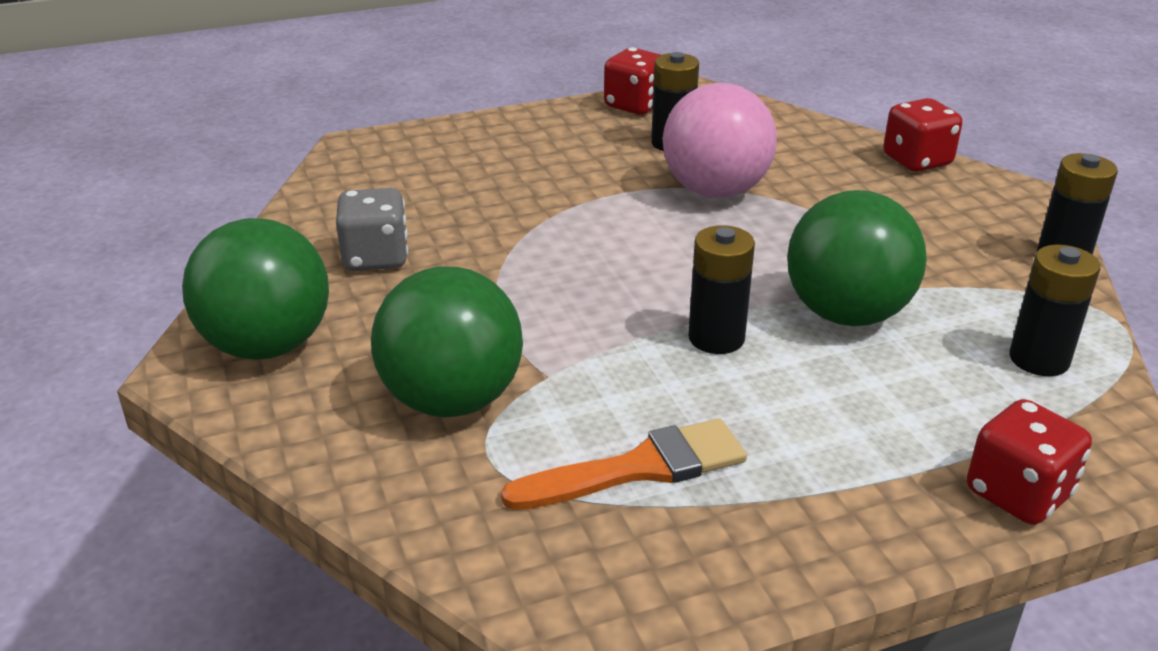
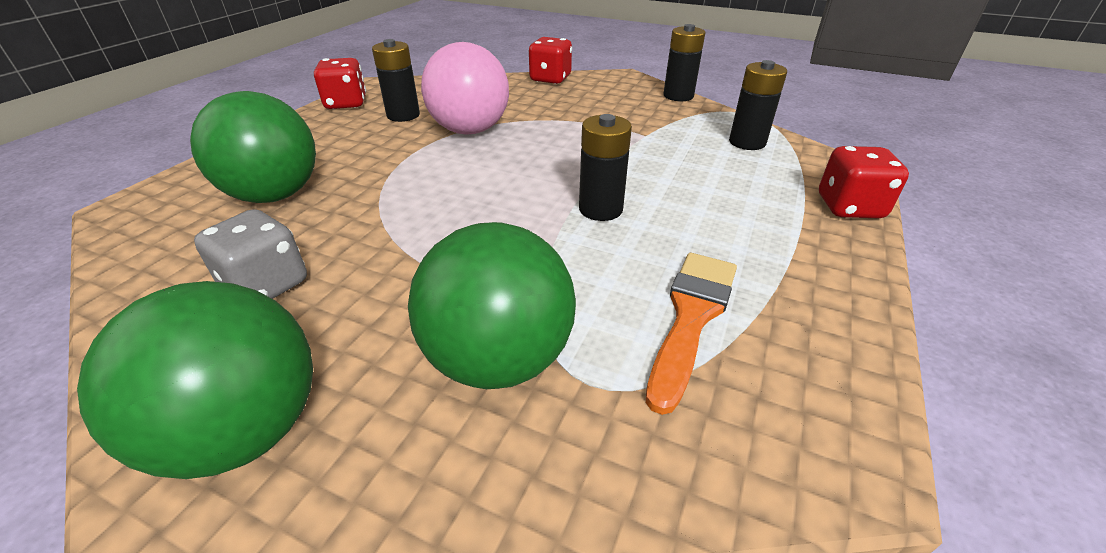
camera: 45 degrees left, 5 degrees up
(846, 314) = (640, 162): green ball -> green ball (275, 195)

